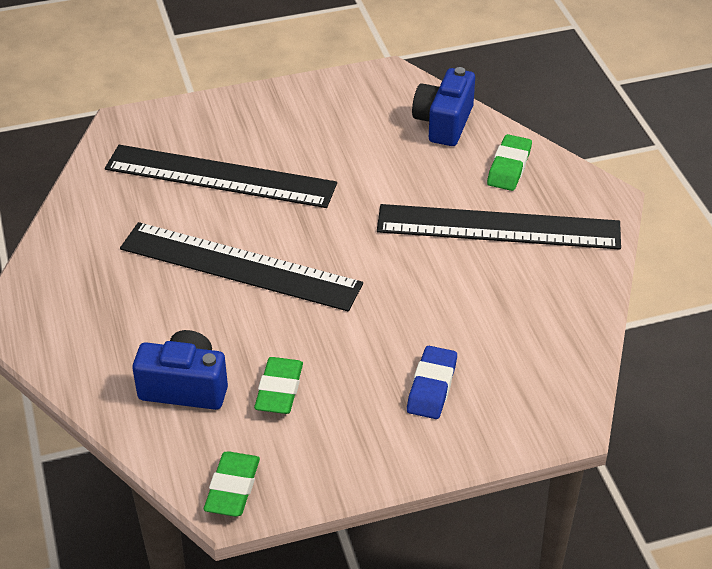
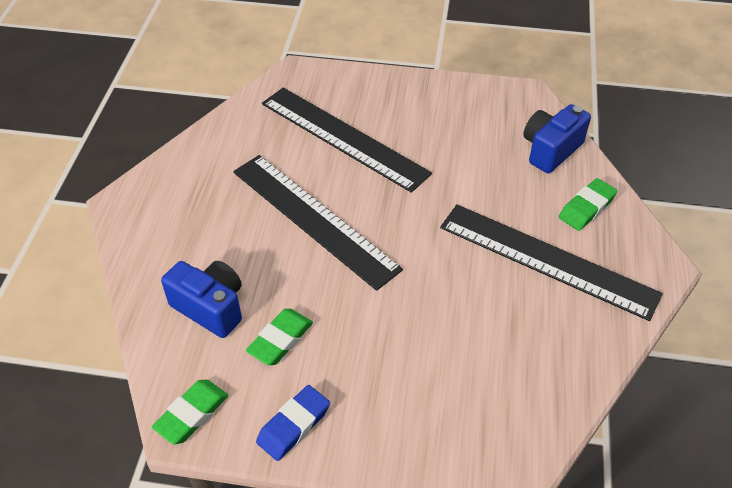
camera: 25 degrees right, 5 degrees up
(432, 387) = (407, 388): blue eraser -> blue eraser (293, 425)

